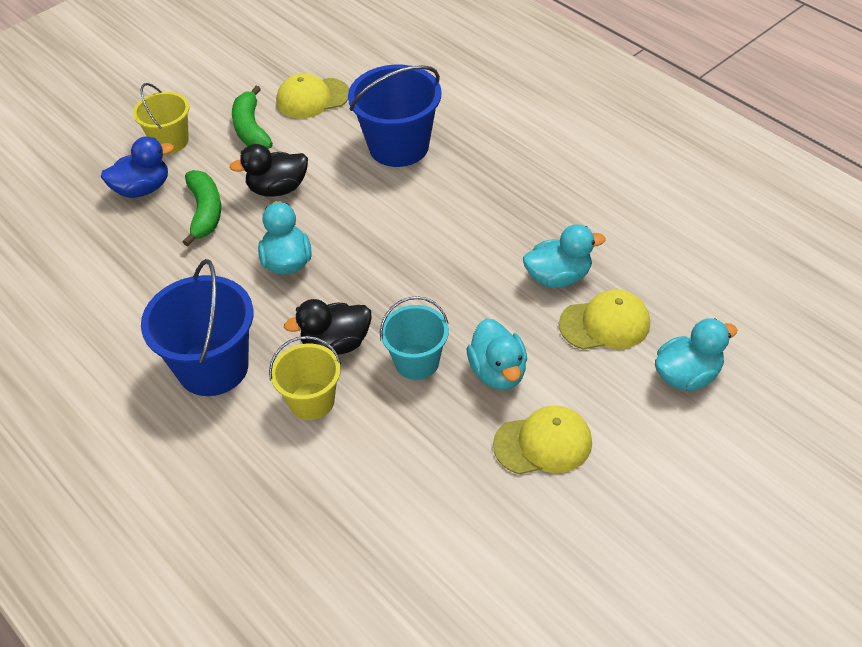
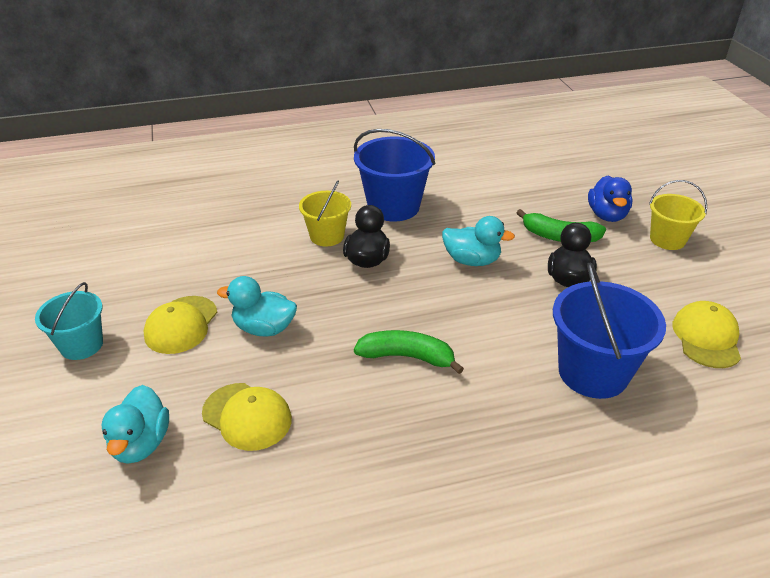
camera: 115 degrees right, 10 degrees down
(251, 129) = (667, 286): green banana -> green banana (407, 357)
(417, 362) = (314, 291): turquoise bucket -> turquoise bucket (81, 345)
(558, 277) = (327, 411): turquoise duck -> none
(605, 324) = (247, 416): yellow cap -> yellow cap turned 75 degrees counterclockwise

